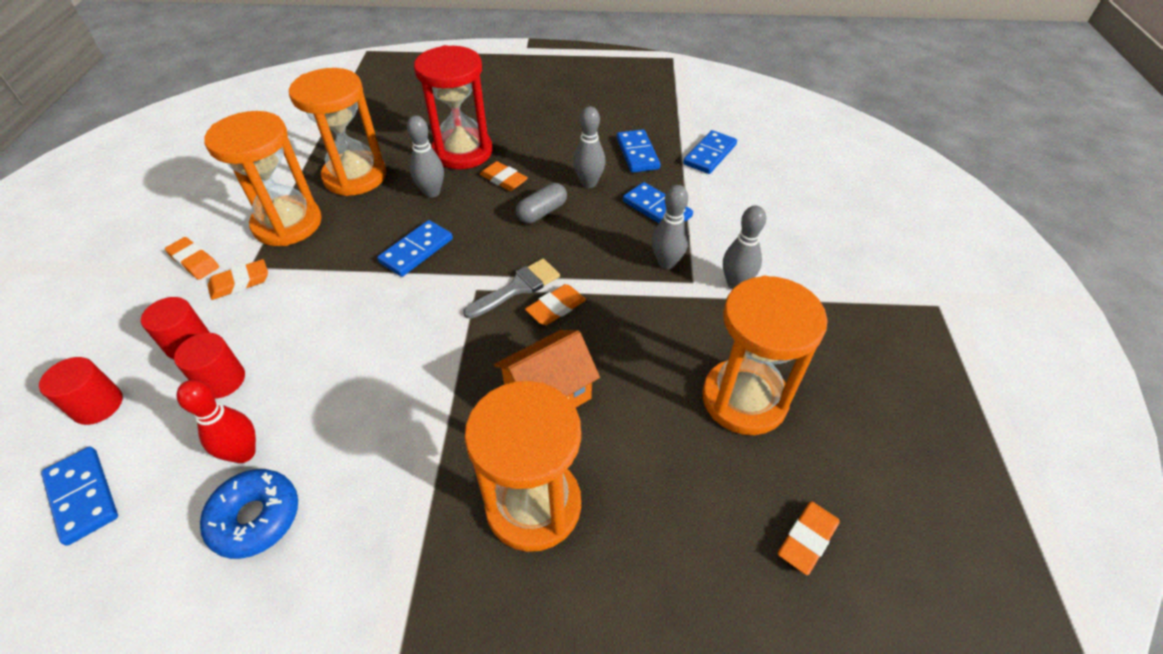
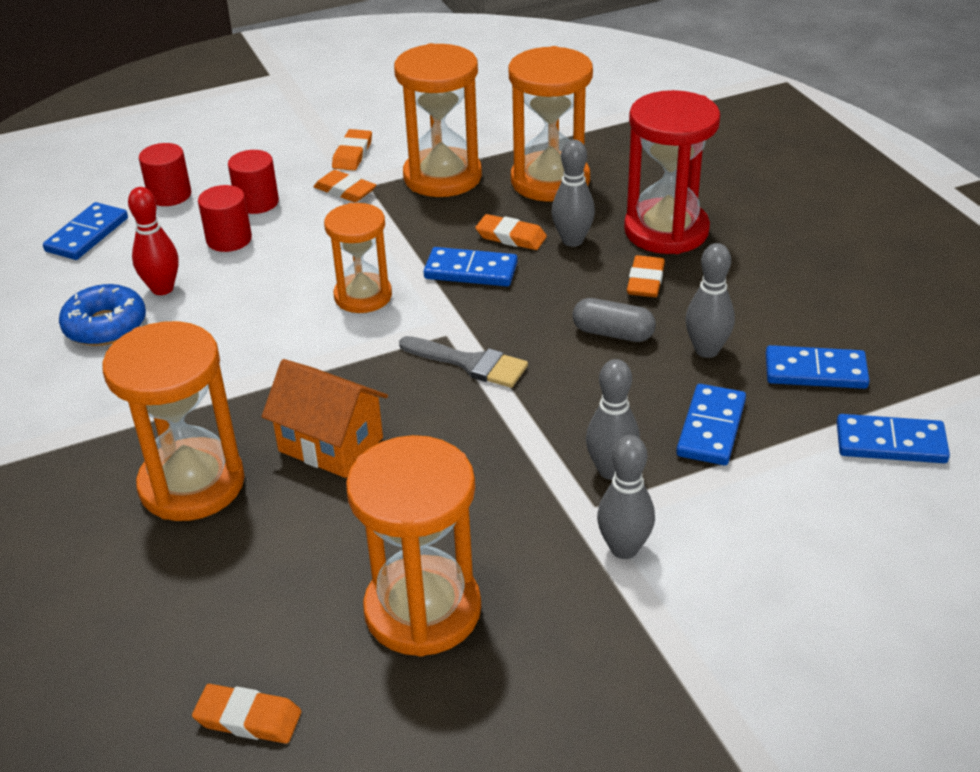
camera: 65 degrees right, 10 degrees down
(389, 318) = (363, 296): none -> orange hourglass
(556, 308) = (461, 404): orange eraser -> orange eraser (511, 237)
(637, 153) = (815, 371): blue domino -> blue domino turned 45 degrees clockwise

